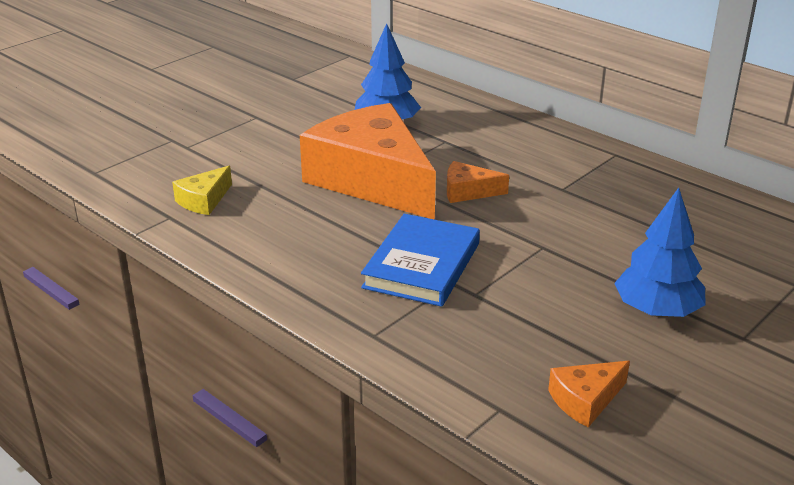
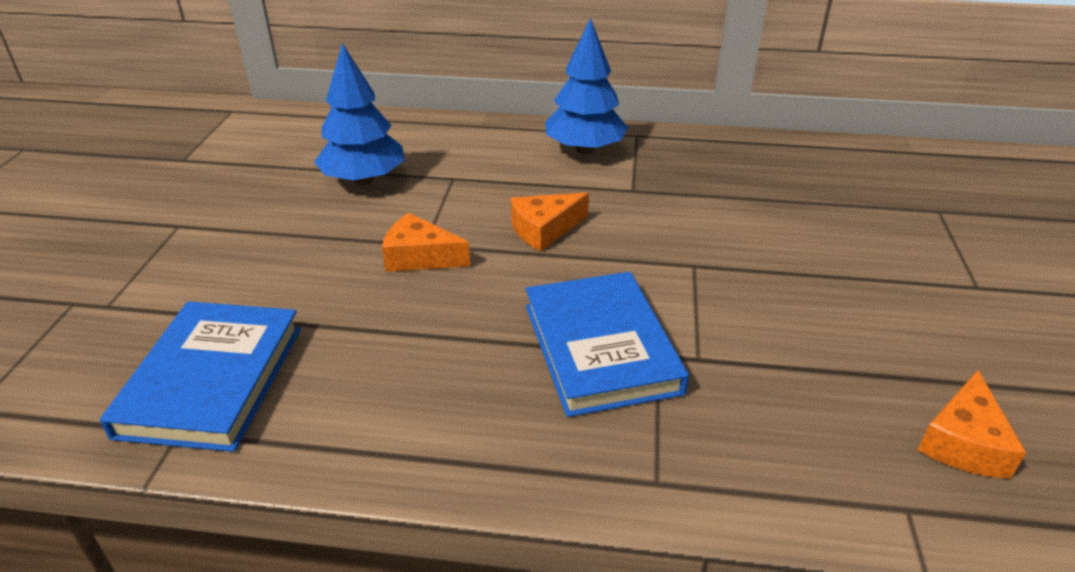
camera: 35 degrees left, 5 degrees up
(204, 200) = (211, 380): yellow cheese -> blue book
(372, 180) = (419, 257): orange cheese -> orange cheese, size x0.40
(657, 311) = (879, 292): blue tree -> blue tree (584, 149)

